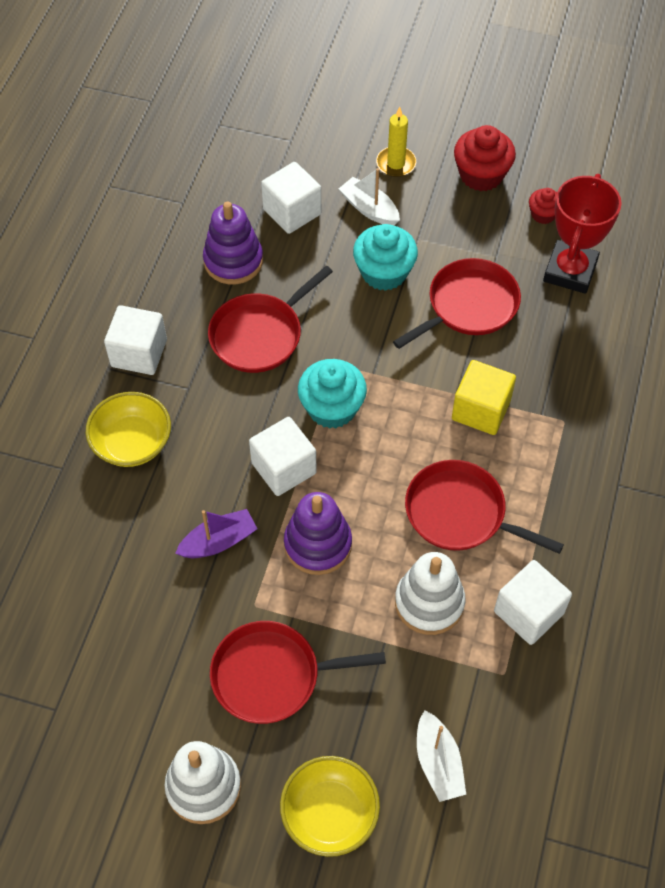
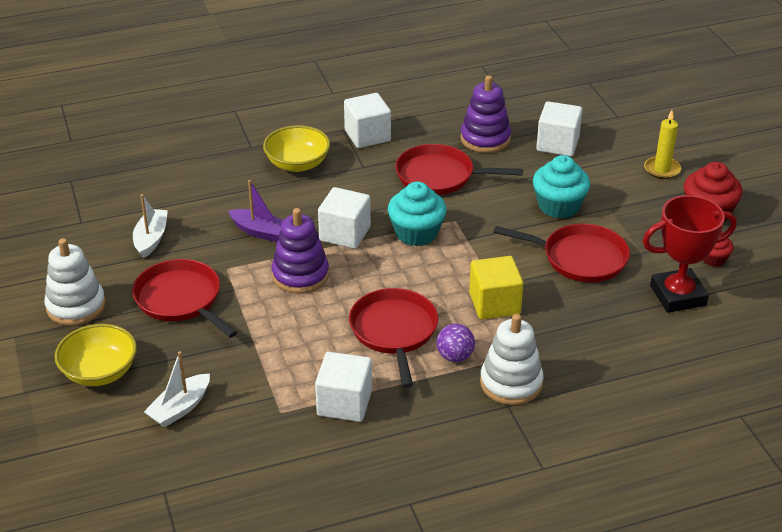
camera: 55 degrees right, 20 degrees down
(369, 209) = (605, 175): white boat -> white boat (151, 239)
(429, 603) = (304, 348): white stacking toy -> white stacking toy (511, 383)
(528, 485) = (455, 356): none -> purple ball

